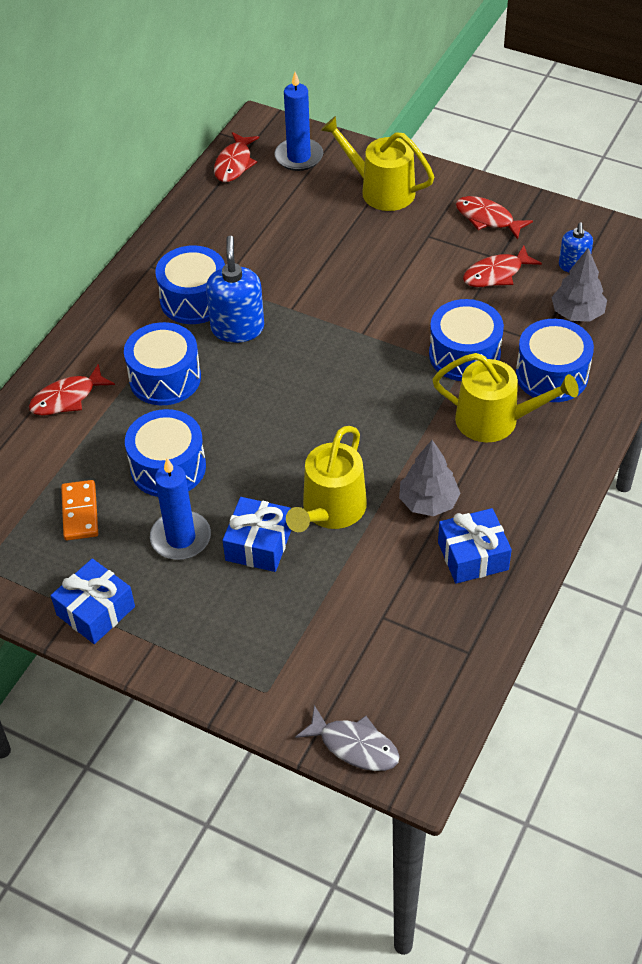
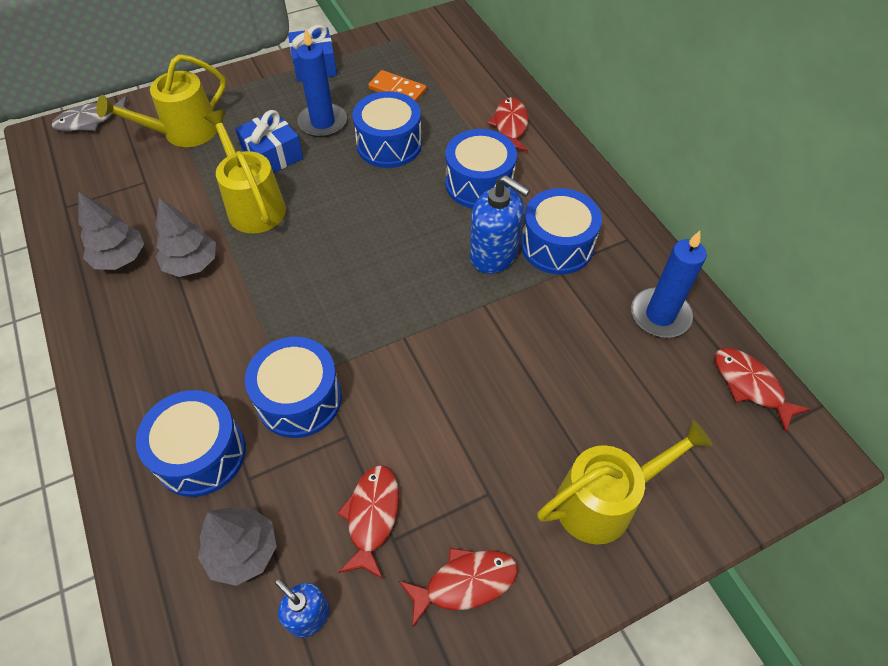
camera: 125 degrees right, 5 degrees up
(299, 157) = (725, 456): blue candle -> blue candle (660, 315)
(473, 556) = (120, 258): blue gift -> grey tree
(495, 420) = (207, 365): yellow watering can -> yellow watering can (184, 132)

